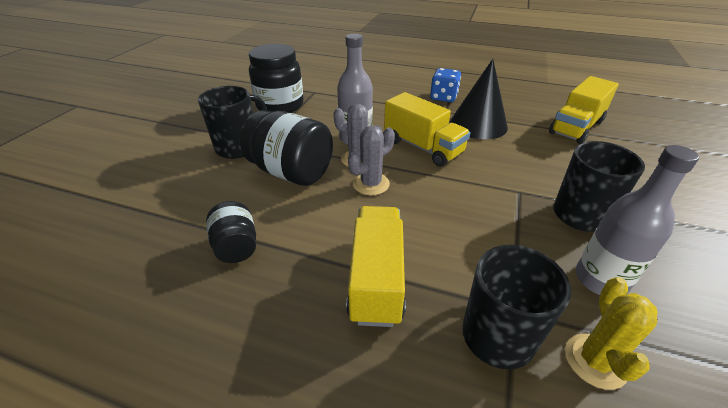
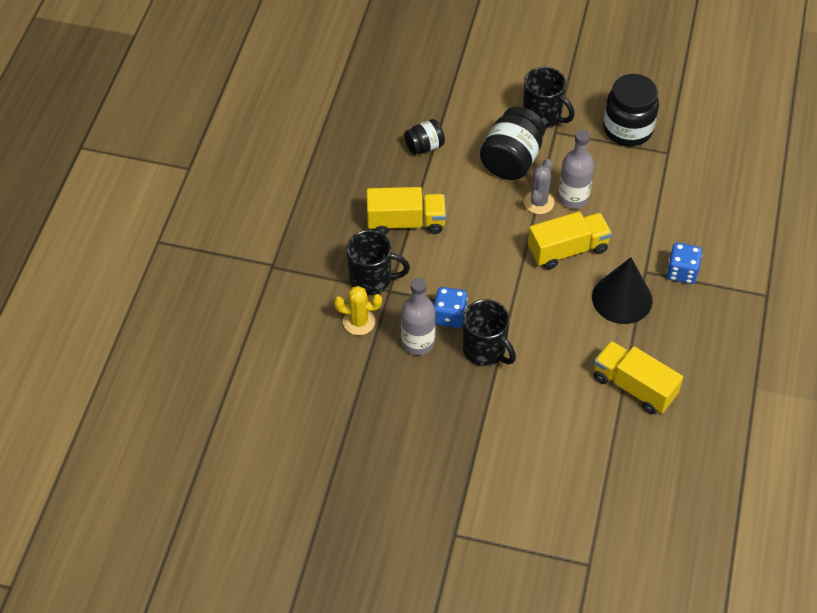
camera: 85 degrees right, 15 degrees up
(371, 184) = (504, 214): grey cactus -> none
(423, 147) = (567, 250): yellow truck -> yellow truck turned 150 degrees counterclockwise
(540, 242) = (449, 316): none -> blue dice

